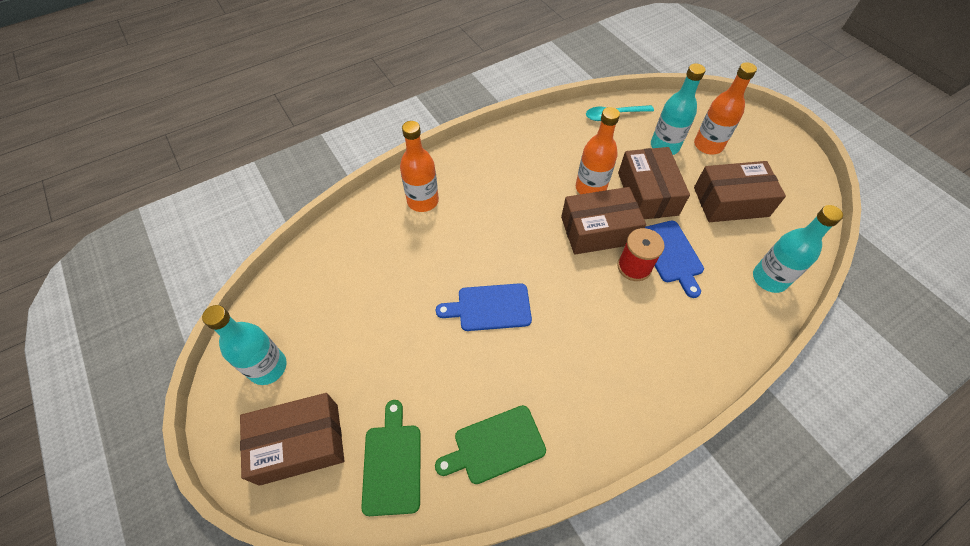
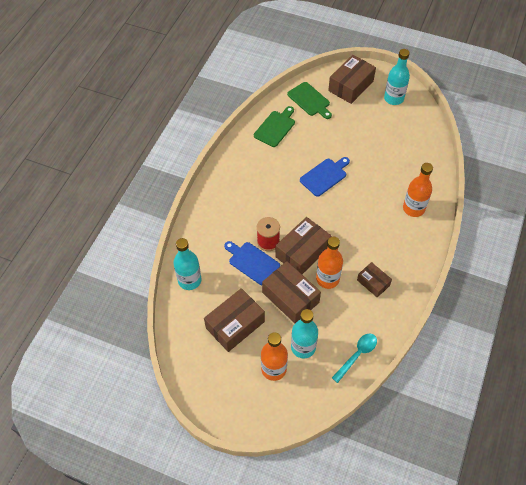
camera: 145 degrees right, 0 degrees up
(543, 159) = (373, 283): none -> brown box

